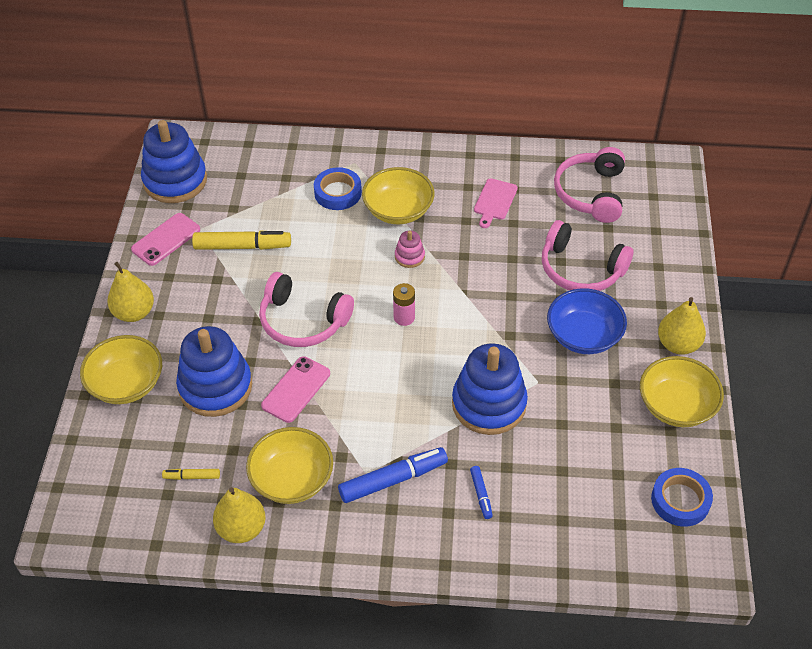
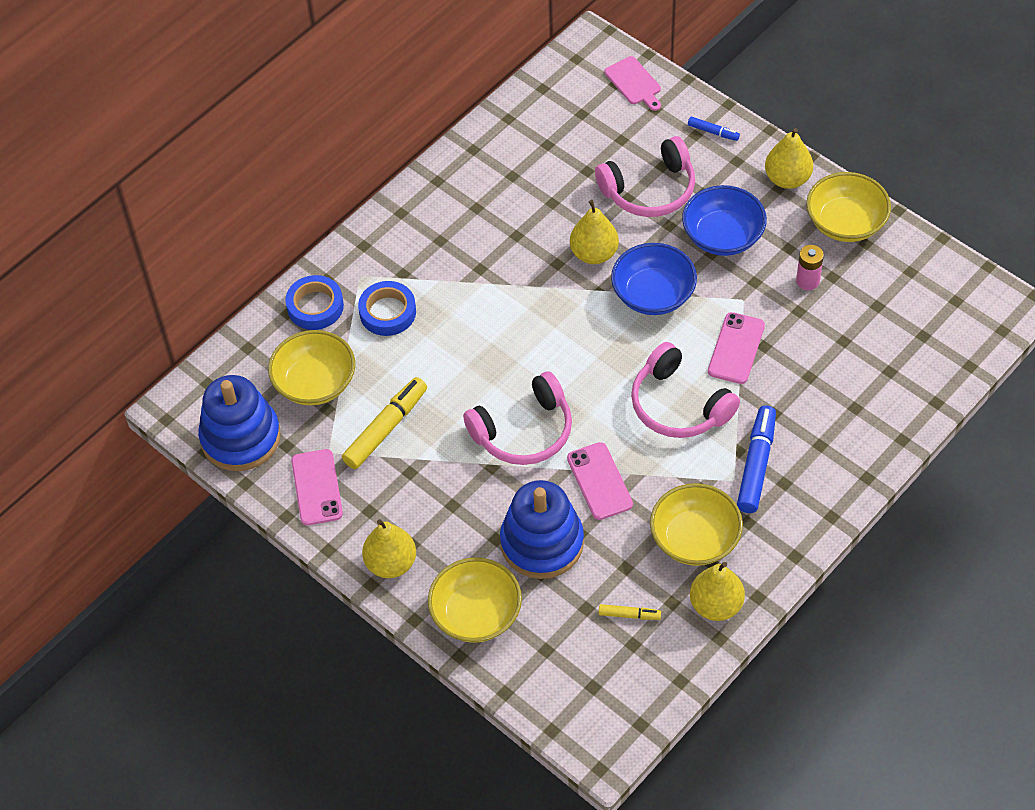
camera: 50 degrees left, 5 degrees up
(192, 476) = (629, 615): yellow marker -> yellow marker turned 120 degrees counterclockwise
(398, 210) = (455, 278): yellow bowl -> yellow bowl (315, 382)
(404, 317) = (588, 352): pink battery -> pink battery (807, 281)
(409, 256) = (521, 304): pink stacking toy -> none
(481, 494) = (821, 411): blue marker -> blue marker (713, 132)
(489, 404) = (736, 348): blue stacking toy -> pink phone
(490, 325) = (653, 294): none -> blue bowl
(492, 271) = (594, 253): none -> yellow pear
(494, 201) = (513, 199): pink cutting board -> pink cutting board (634, 83)
(591, 193) = (570, 124): pink headphones -> pink headphones (678, 405)
(680, 500) = (933, 282): blue tape -> blue tape (315, 306)

